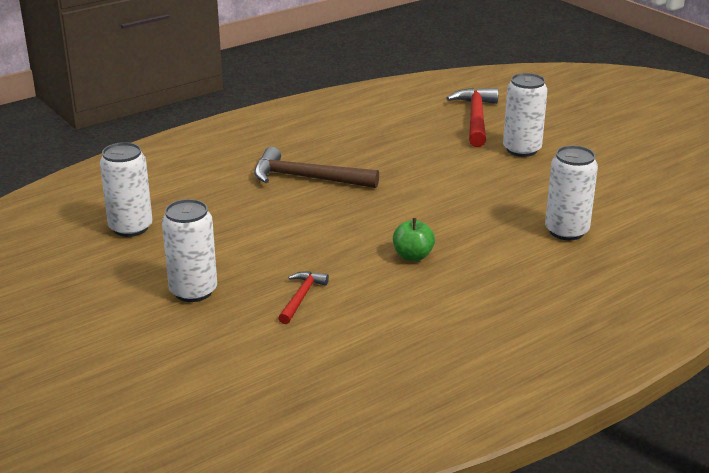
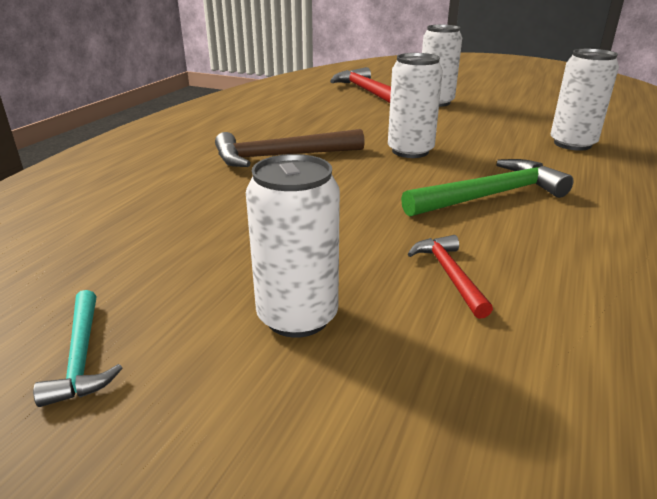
camera: 30 degrees left, 0 degrees up
(82, 276) = (81, 357): none -> turquoise hammer
(130, 228) = (109, 258): white can -> white can (410, 151)
(413, 256) = (491, 195): green apple -> green hammer

